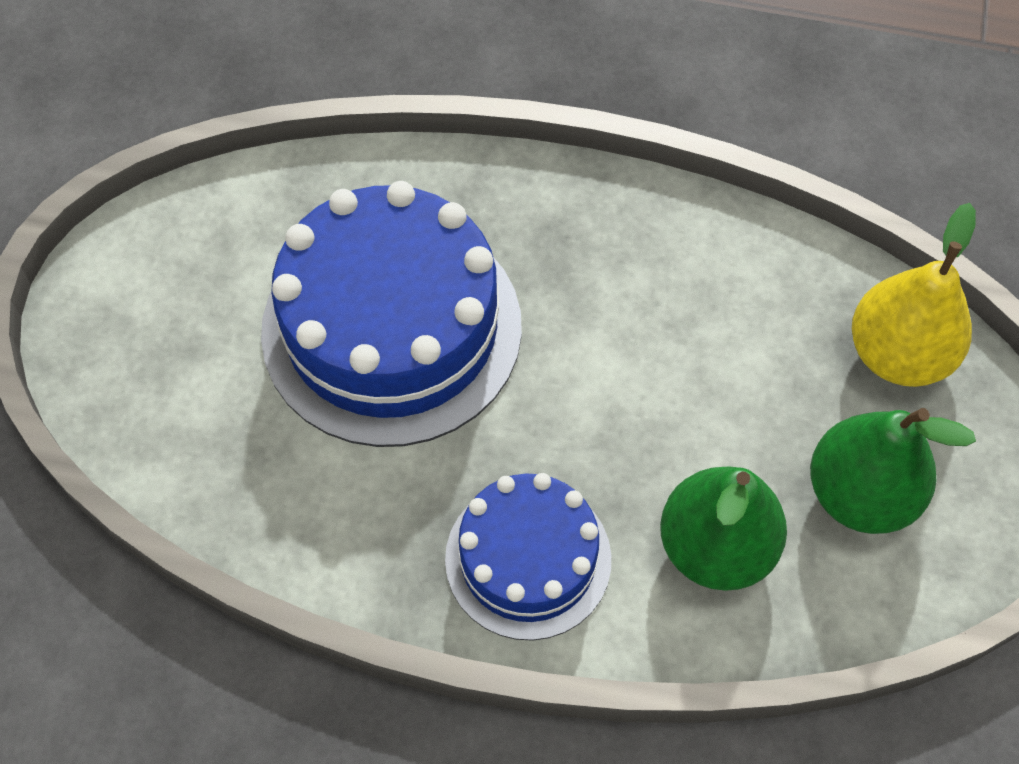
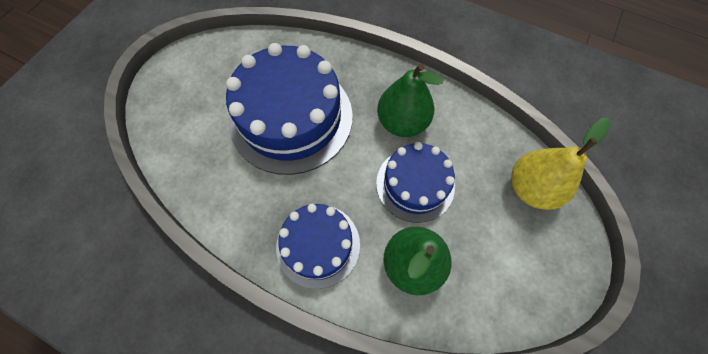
camera: 15 degrees right, 5 degrees up
(679, 400) = (415, 184): none -> blue cake
(860, 494) = (494, 255): green pear -> green pear (402, 122)

